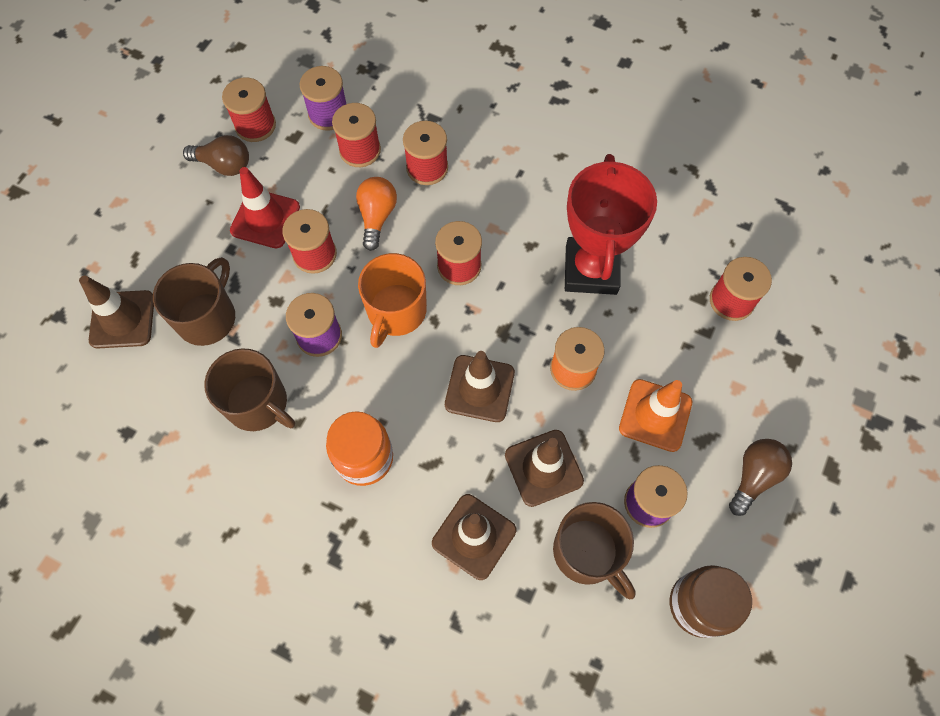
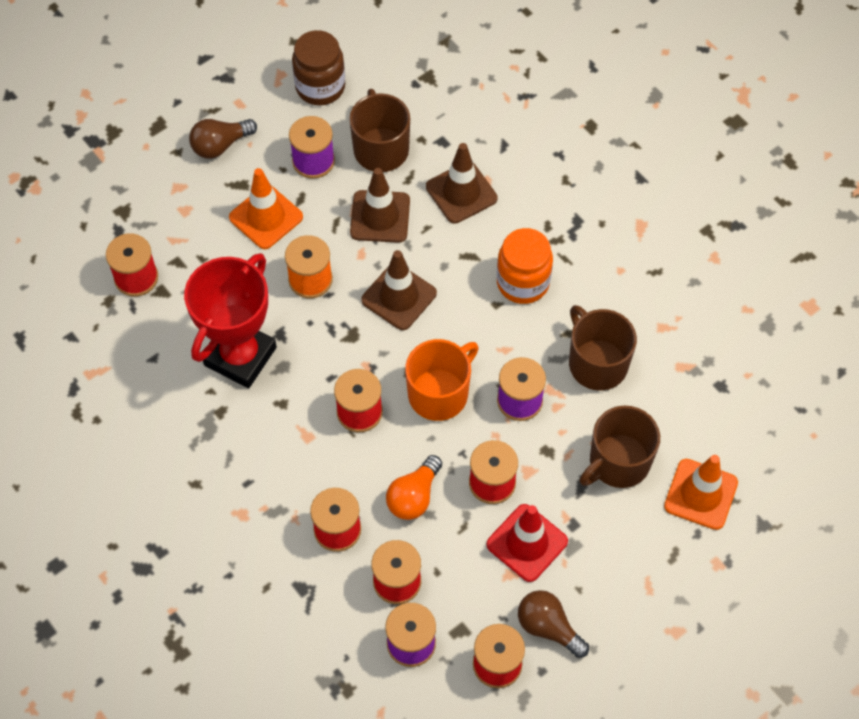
camera: 155 degrees left, 5 degrees down
(122, 319) = (700, 494): brown traffic cone -> orange traffic cone

